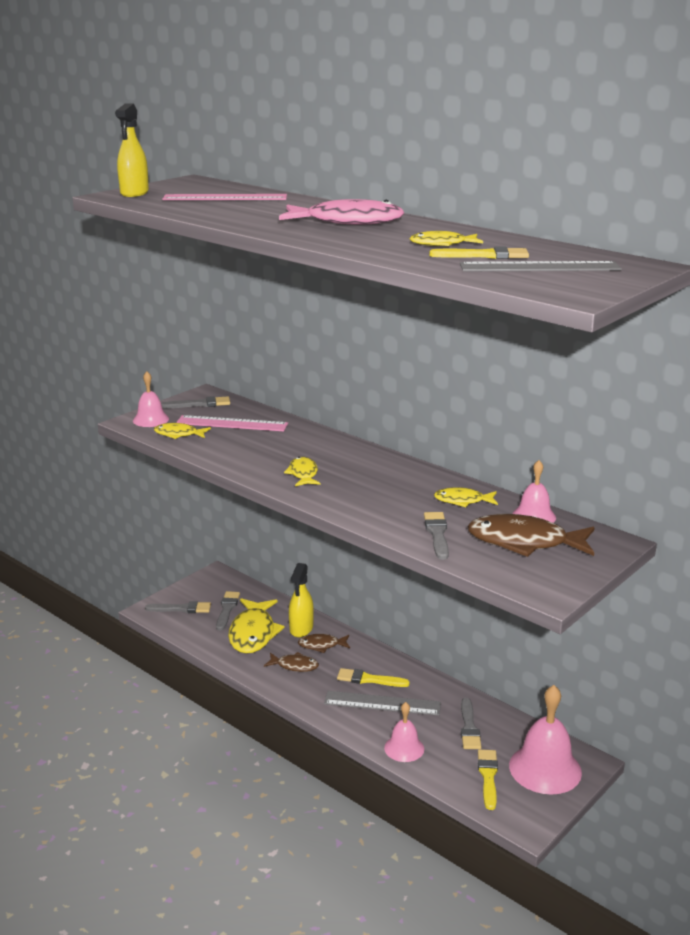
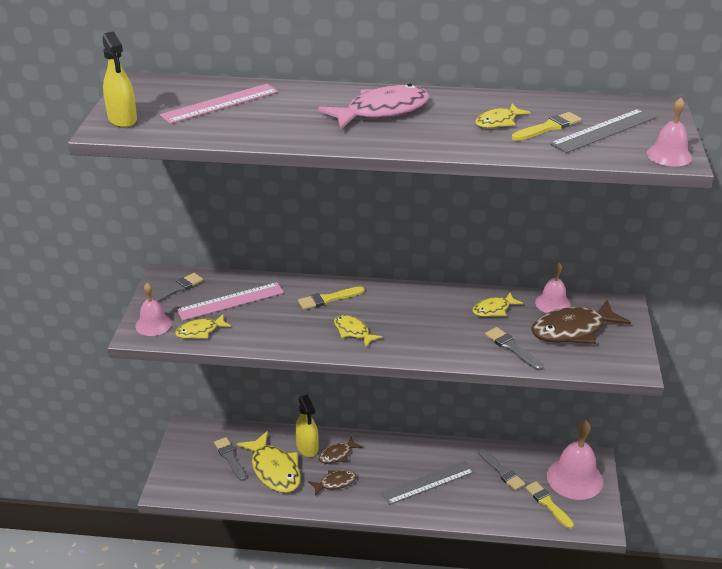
camera: 35 degrees left, 10 degrees up
(181, 609) = (191, 475): grey brush -> none
(369, 679) = (400, 467): yellow brush -> yellow brush (328, 299)
(404, 748) = (476, 511): pink bell -> pink bell (669, 155)

